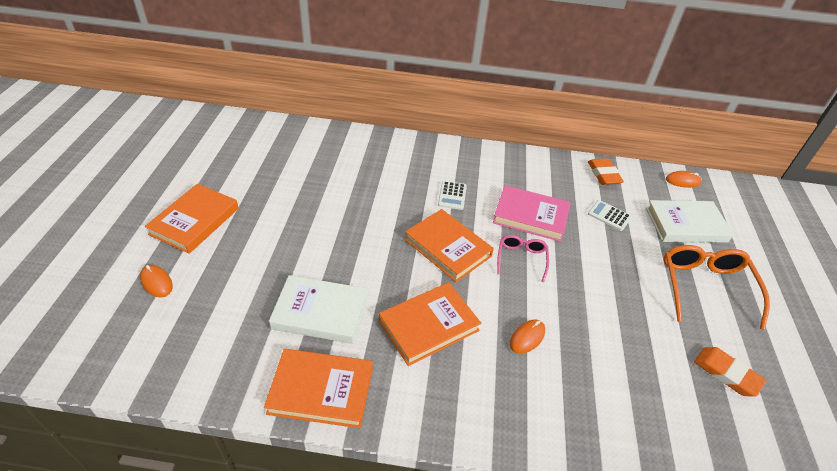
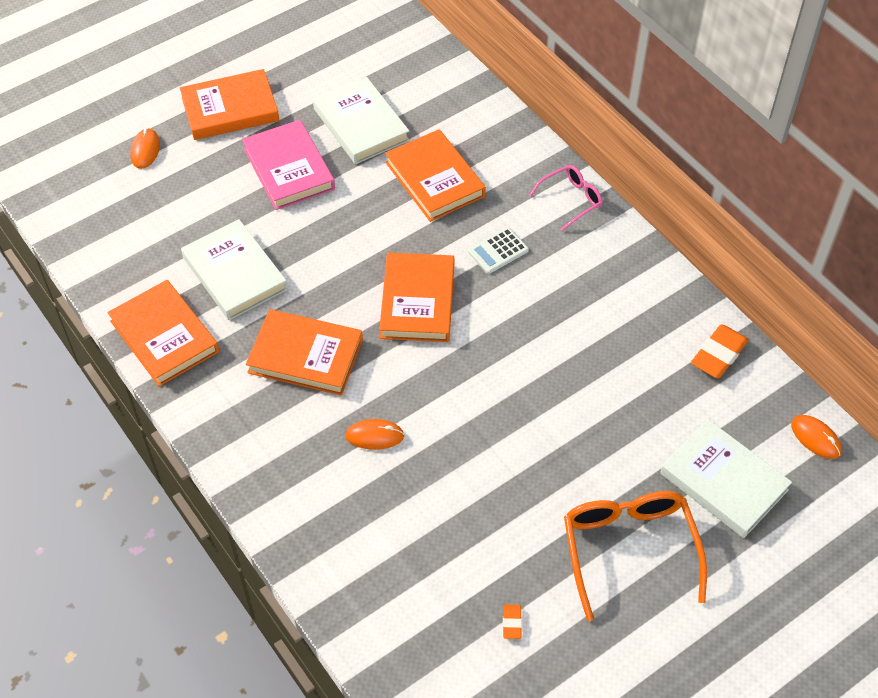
camera: 50 degrees right, 10 degrees up
(294, 181) = (361, 125): none -> white book
(373, 183) = (435, 179): none -> orange book
(521, 259) = (474, 367): pink glasses -> pink glasses (571, 200)
(530, 216) = (550, 334): pink book -> pink book (289, 169)
(609, 216) = (644, 401): white calculator -> none
(705, 287) = (629, 549): orange glasses -> orange glasses turned 60 degrees counterclockwise
(726, 374) = (512, 623): orange eraser -> orange eraser, size x0.50

